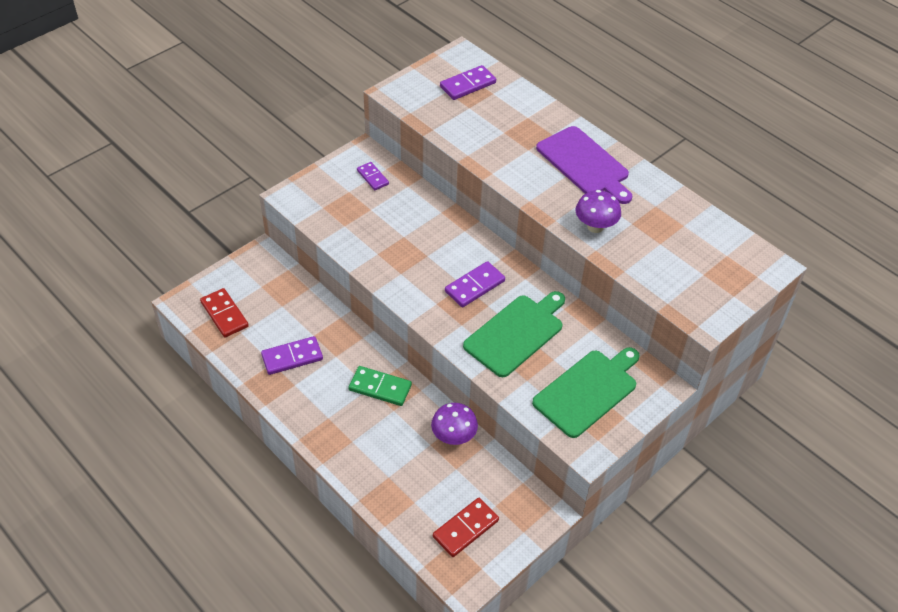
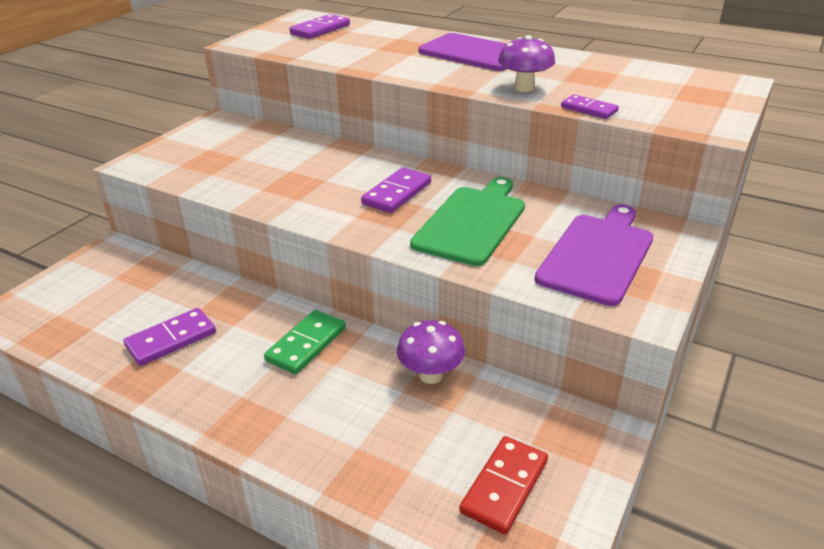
camera: 15 degrees left, 15 degrees down
(224, 314) = (64, 315): red domino -> none
(372, 177) = (234, 135): purple domino -> purple domino (589, 109)
(380, 387) = (306, 344): green domino -> green domino turned 60 degrees counterclockwise
(588, 391) = (597, 255): green cutting board -> purple cutting board

